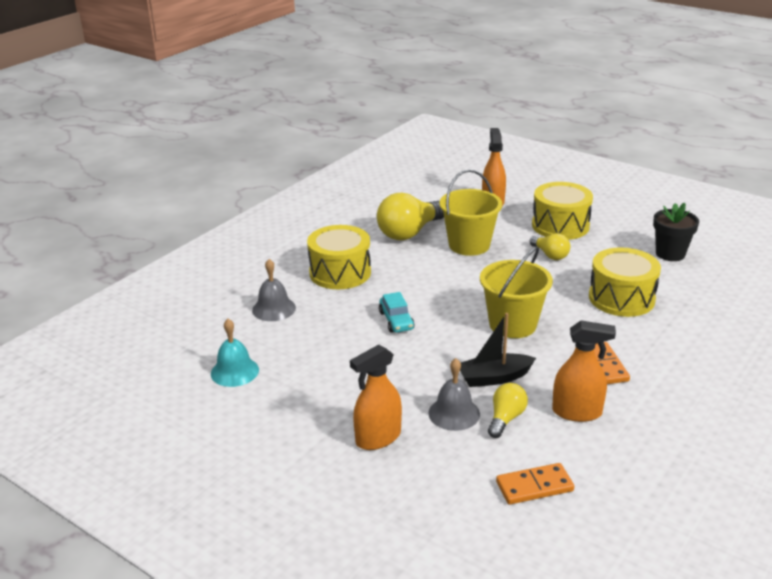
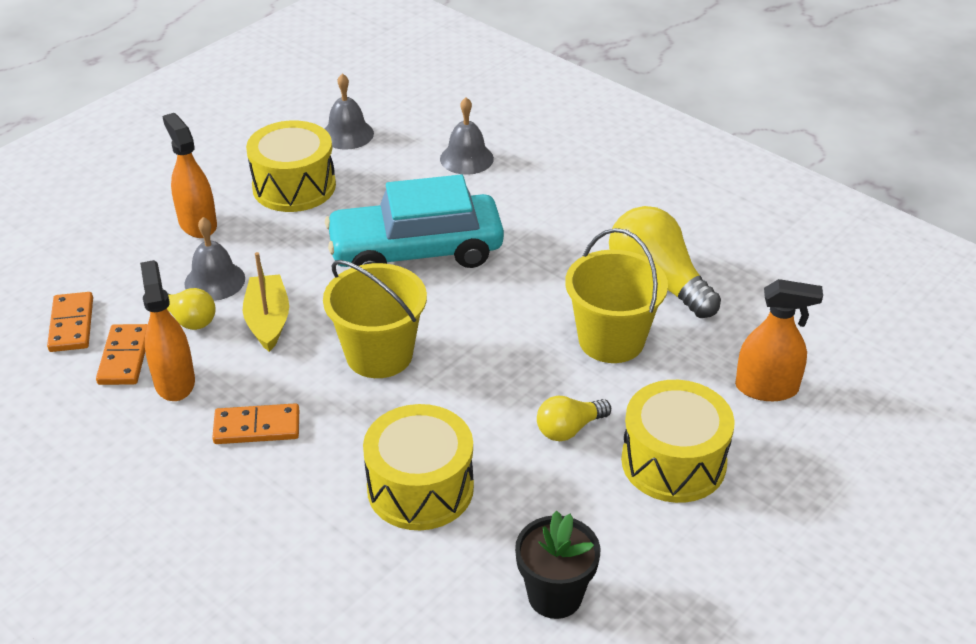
camera: 95 degrees right, 10 degrees up
(234, 371) = (347, 134): turquoise bell -> grey bell
(340, 273) = (545, 211): yellow drum -> yellow drum (294, 186)
(396, 320) = (416, 251): turquoise car -> turquoise car, size x2.33
(494, 378) = (268, 321): black boat -> yellow boat
(561, 444) = (125, 357): none -> orange domino
(577, 412) = (174, 381): orange spray bottle -> orange spray bottle turned 150 degrees clockwise

